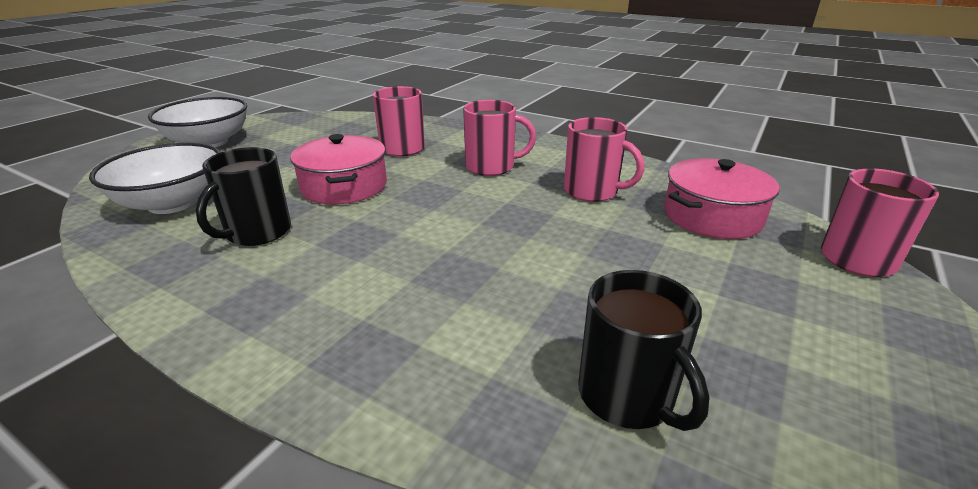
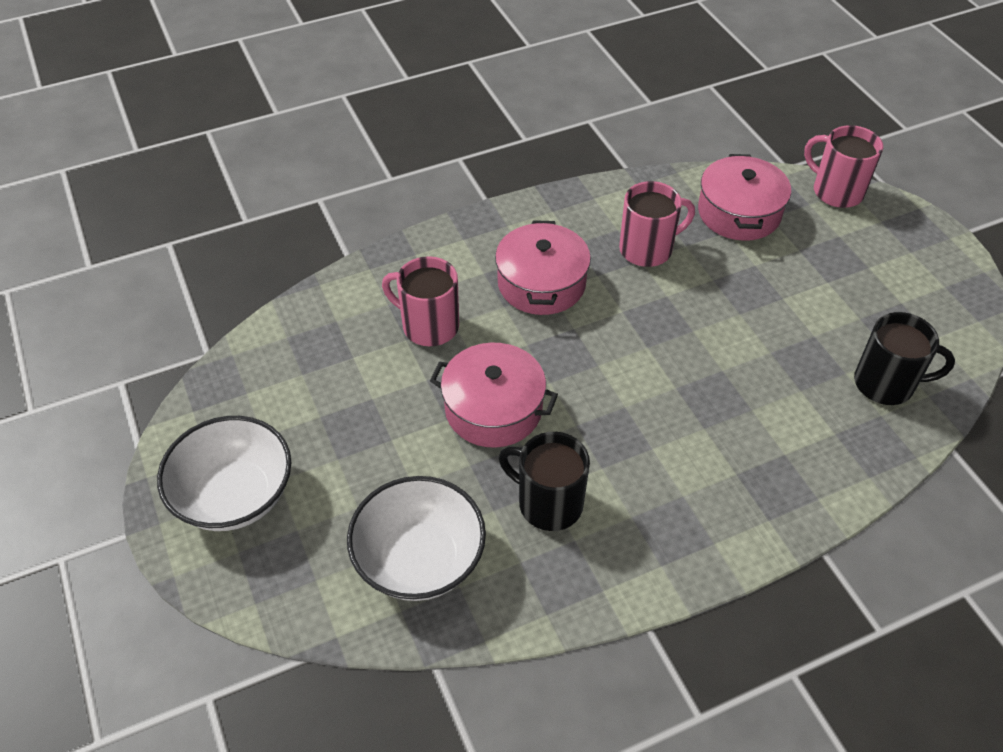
camera: 55 degrees left, 20 degrees up
(257, 233) = (548, 503): black mug -> black mug turned 150 degrees clockwise
(491, 167) = (541, 283): pink mug -> pink pot

